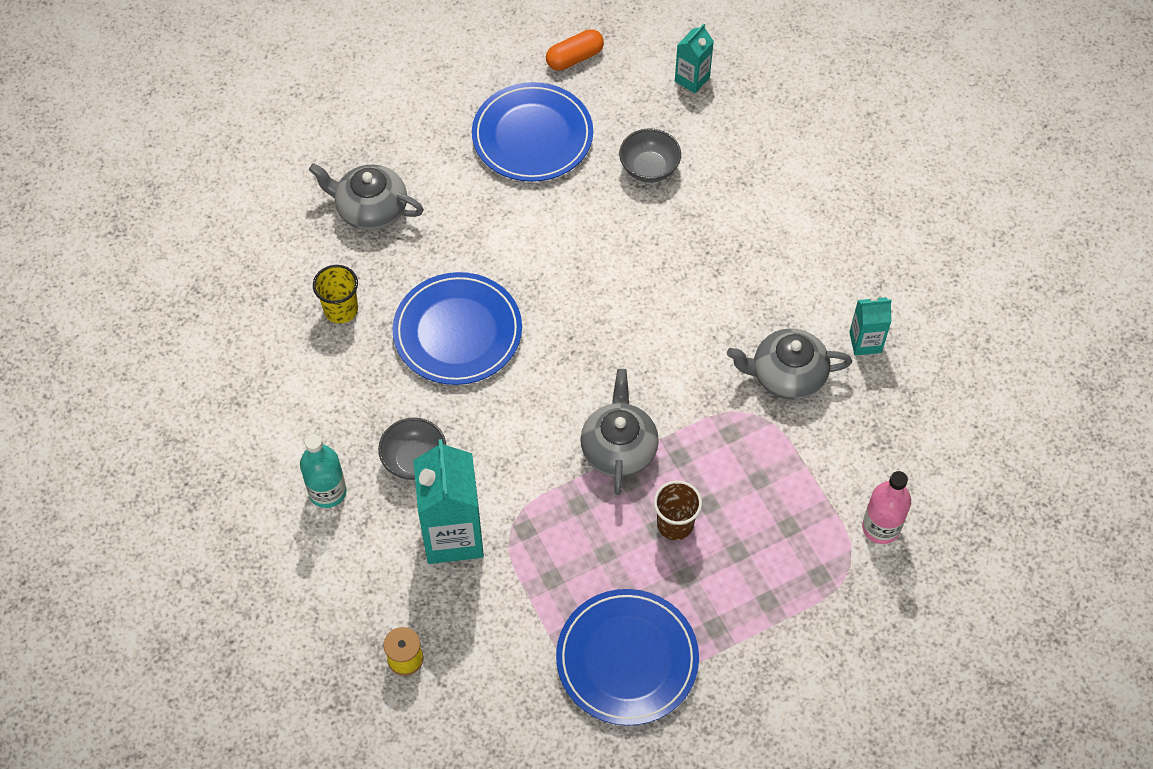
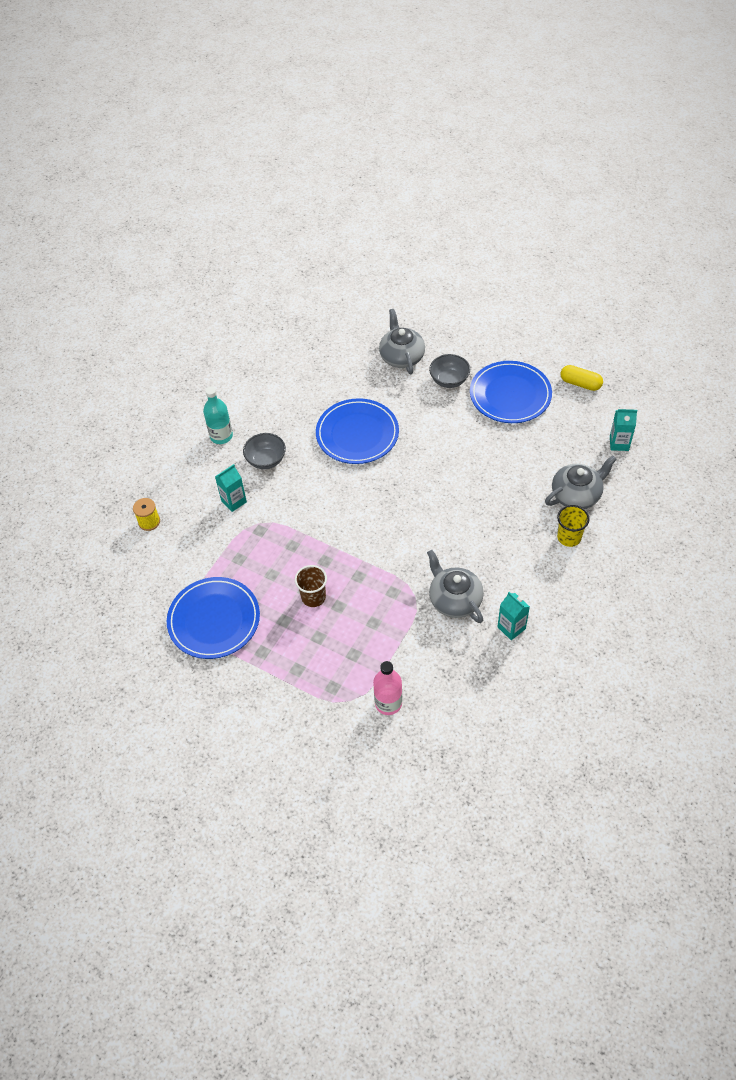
camera: 60 degrees right, 5 degrees down
(341, 310) = (331, 380): yellow cup -> yellow cup (569, 537)
(453, 535) = (234, 501): turquoise carton -> turquoise carton, size x0.53
(574, 58) = (580, 383): orange capsule -> yellow capsule
(619, 448) = (342, 544): grey teapot -> grey teapot (577, 495)
(649, 168) = (537, 457): grey bowl -> grey bowl (449, 380)

